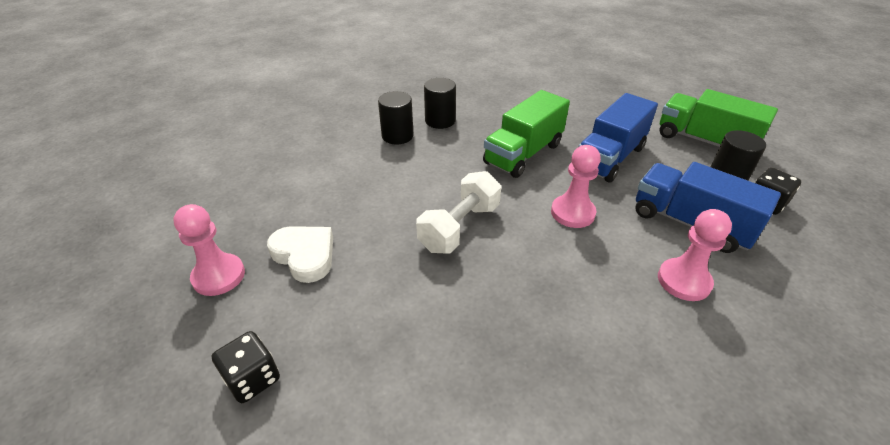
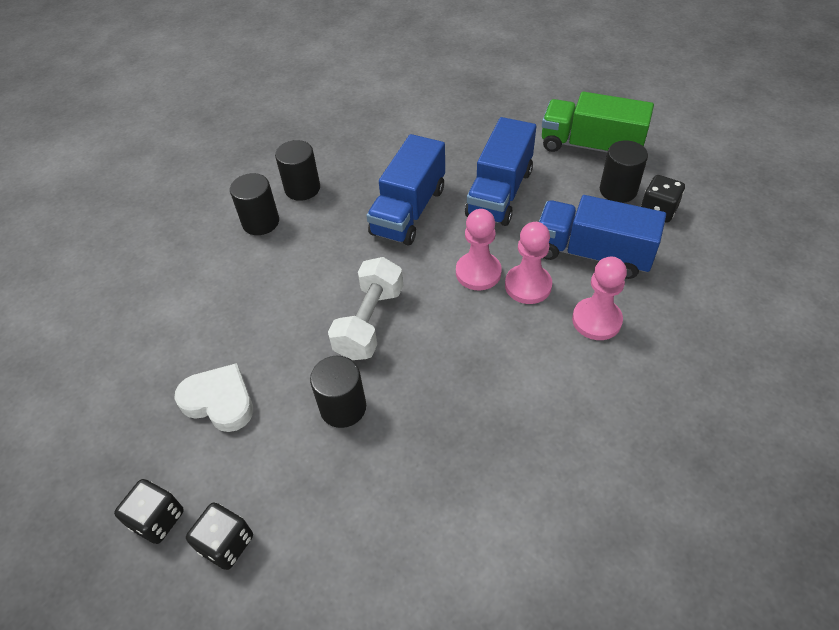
camera: 15 degrees left, 10 degrees up
(206, 337) = (158, 519): none -> black dice
(219, 276) = (137, 452): pink pawn -> pink pawn (528, 285)
(409, 290) = (343, 407): none -> black cylinder
(523, 154) = (408, 211): green truck -> blue truck

